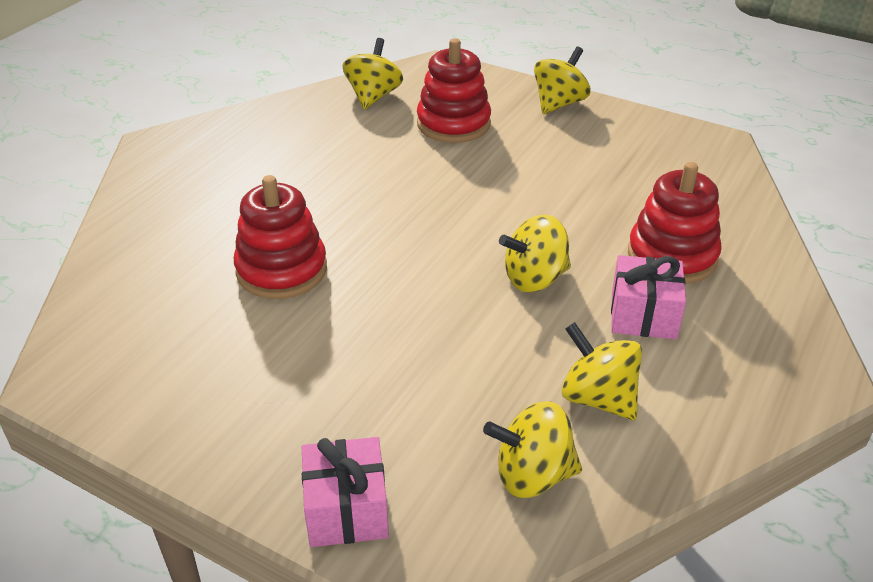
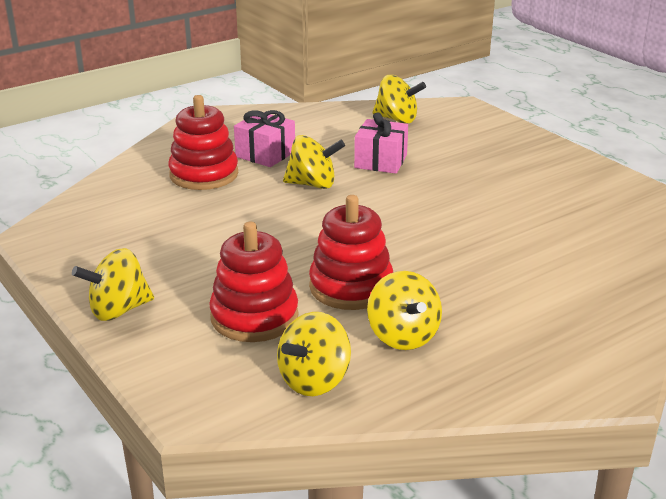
camera: 155 degrees left, 10 degrees down
(281, 270) = (498, 230): red stacking toy -> red stacking toy (351, 287)
(346, 510) = (498, 128): pink gift -> pink gift (380, 161)
(598, 398) = (335, 133): yellow spinning top -> yellow spinning top (403, 336)

